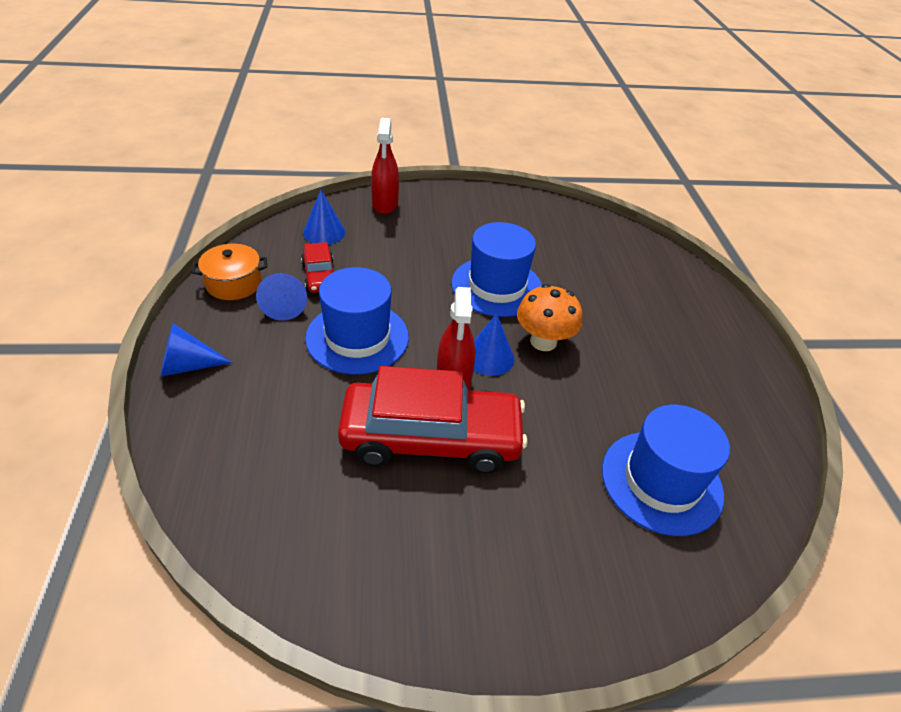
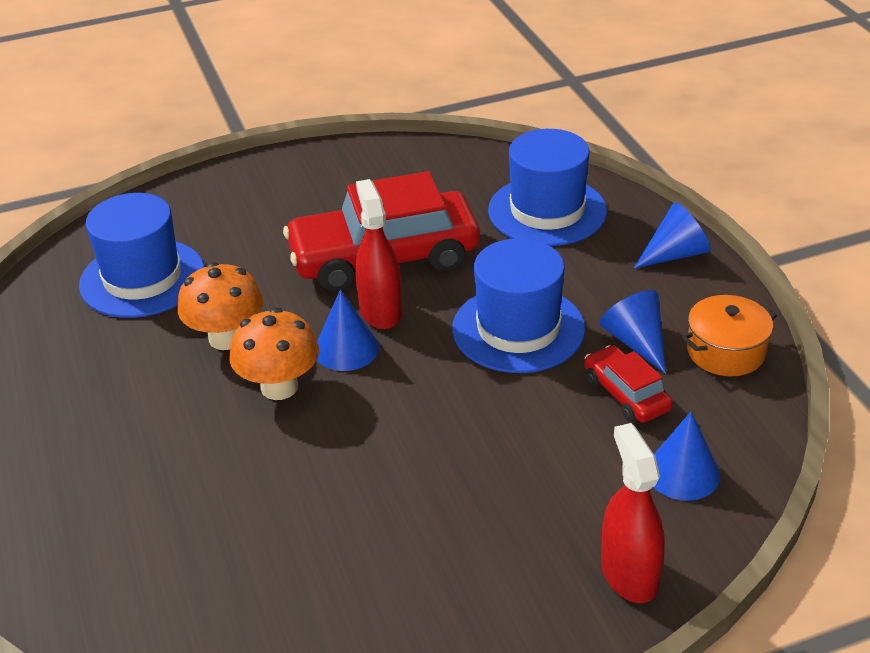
camera: 170 degrees right, 5 degrees down
(497, 286) = (363, 453): blue hat -> blue hat (547, 211)
(581, 392) = (226, 338): none -> orange mushroom

